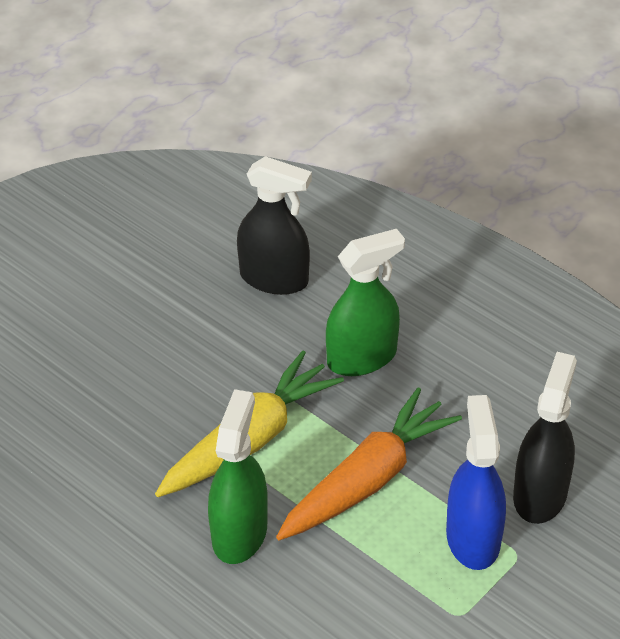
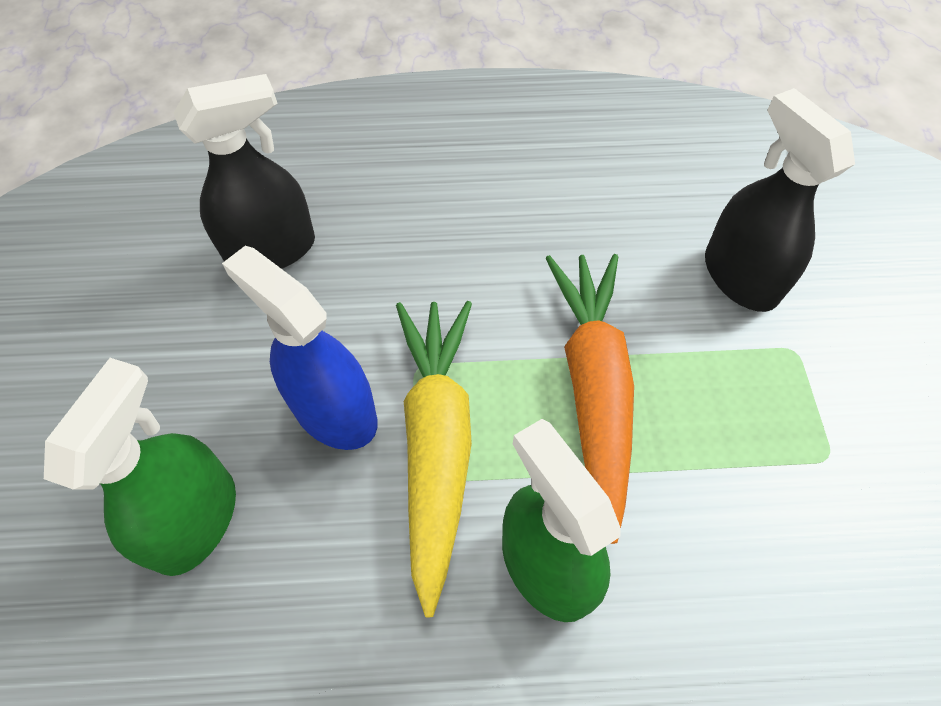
camera: 45 degrees left, 15 degrees up
(362, 358) = (445, 267): green spray bottle -> green spray bottle (195, 520)
(473, 538) = (744, 367): blue spray bottle -> blue spray bottle (334, 411)

